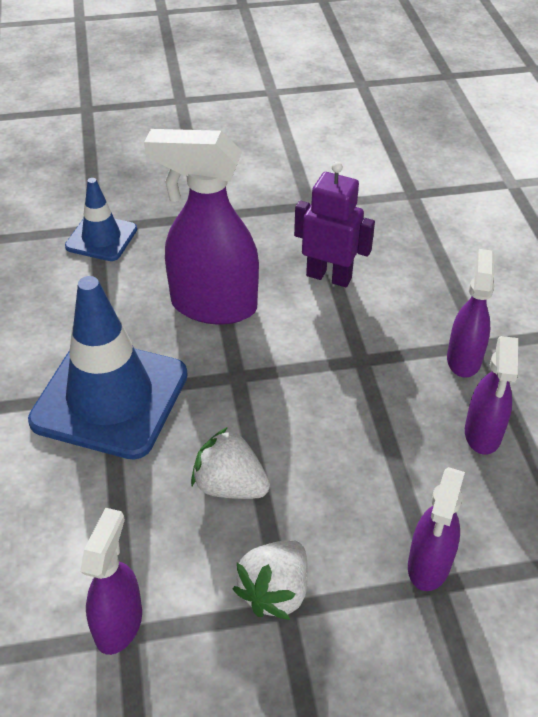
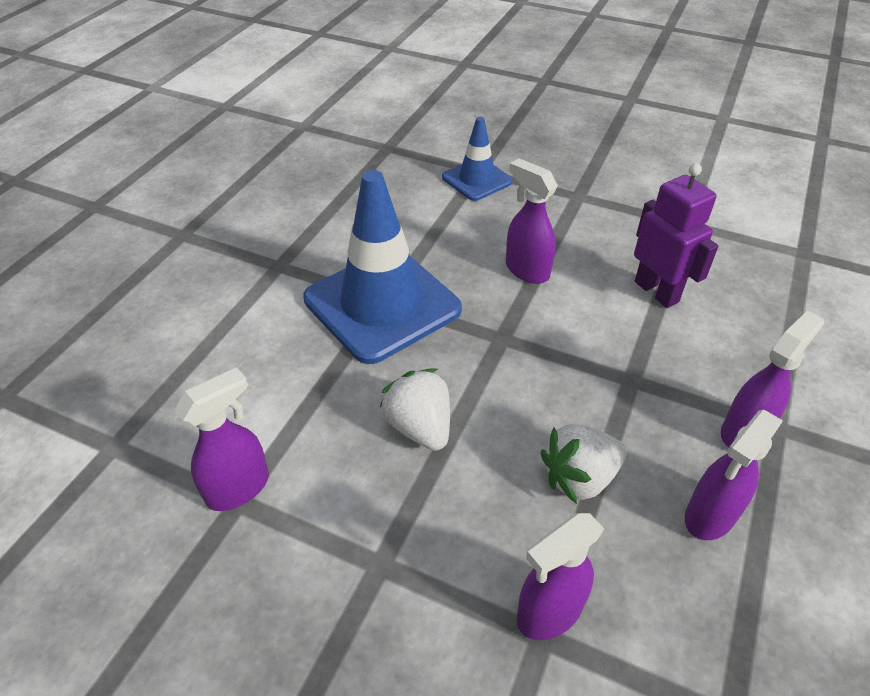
camera: 35 degrees right, 0 degrees up
(212, 306) = (526, 270): purple spray bottle -> purple spray bottle, size x0.58
(275, 591) = (383, 542): white strawberry -> white strawberry (579, 478)

